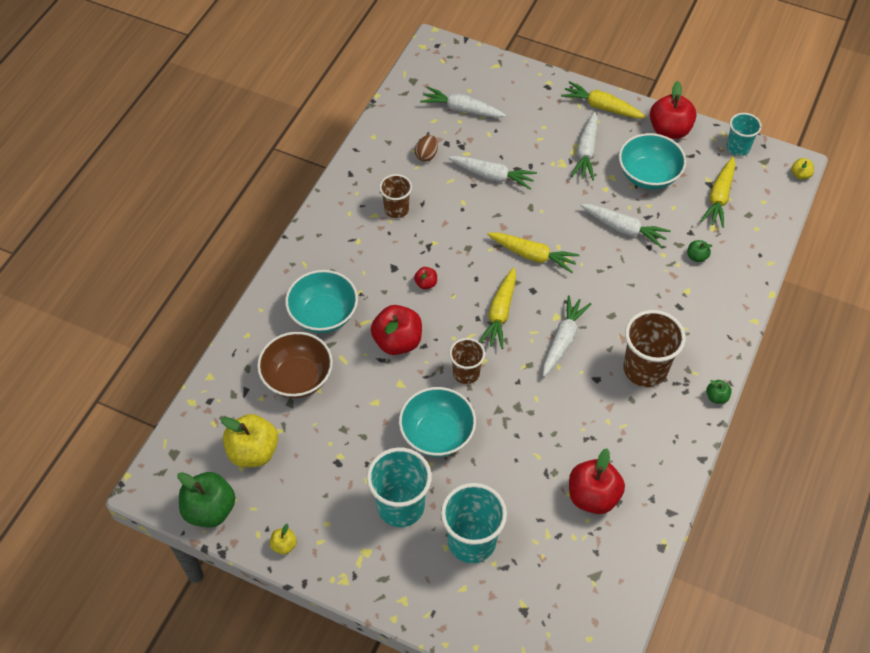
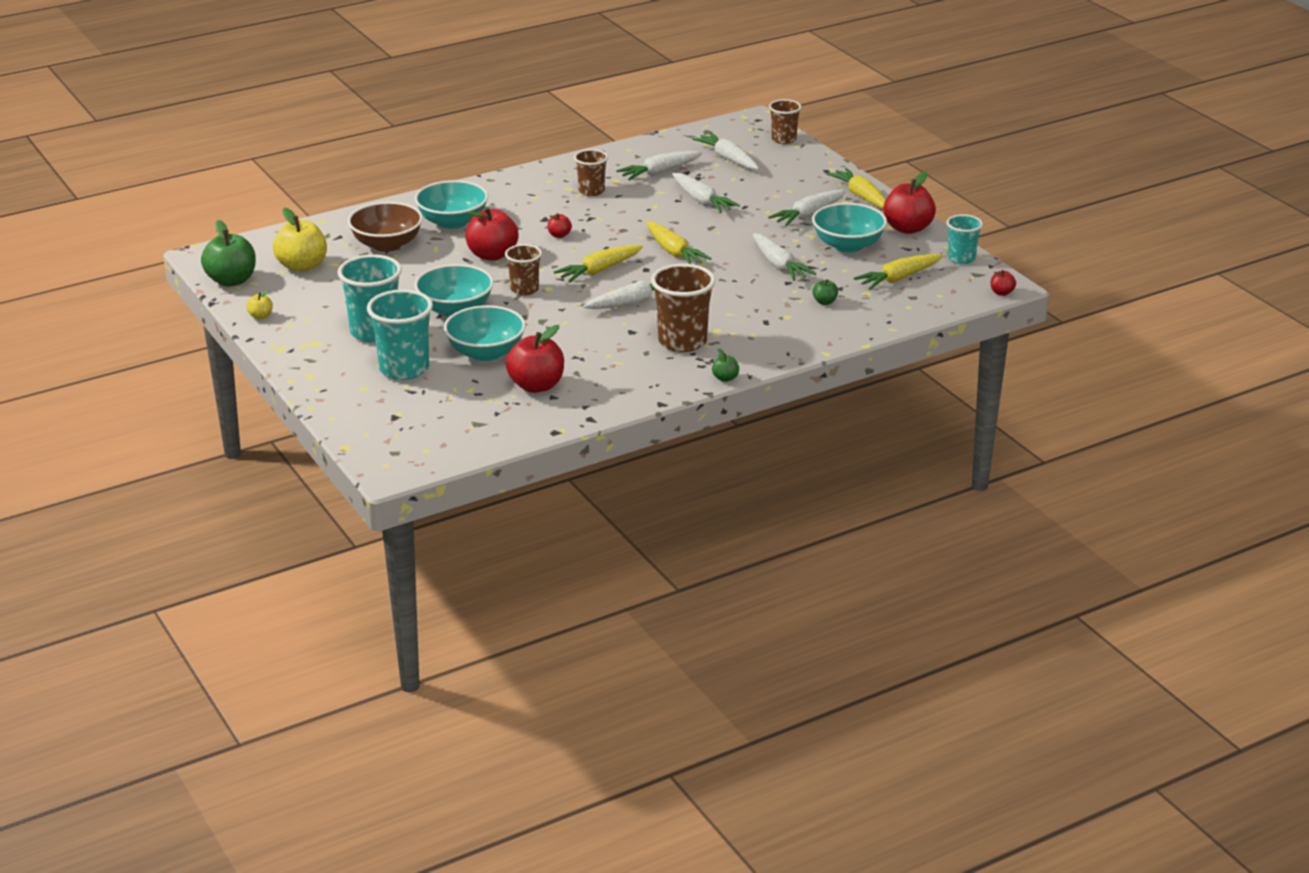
camera: 35 degrees right, 25 degrees down
(426, 155) = (659, 172): brown egg -> white carrot
(480, 62) = (783, 139): none -> brown cup
(514, 477) = (486, 353): none -> turquoise bowl
(800, 175) = (1001, 293): yellow apple -> red apple

